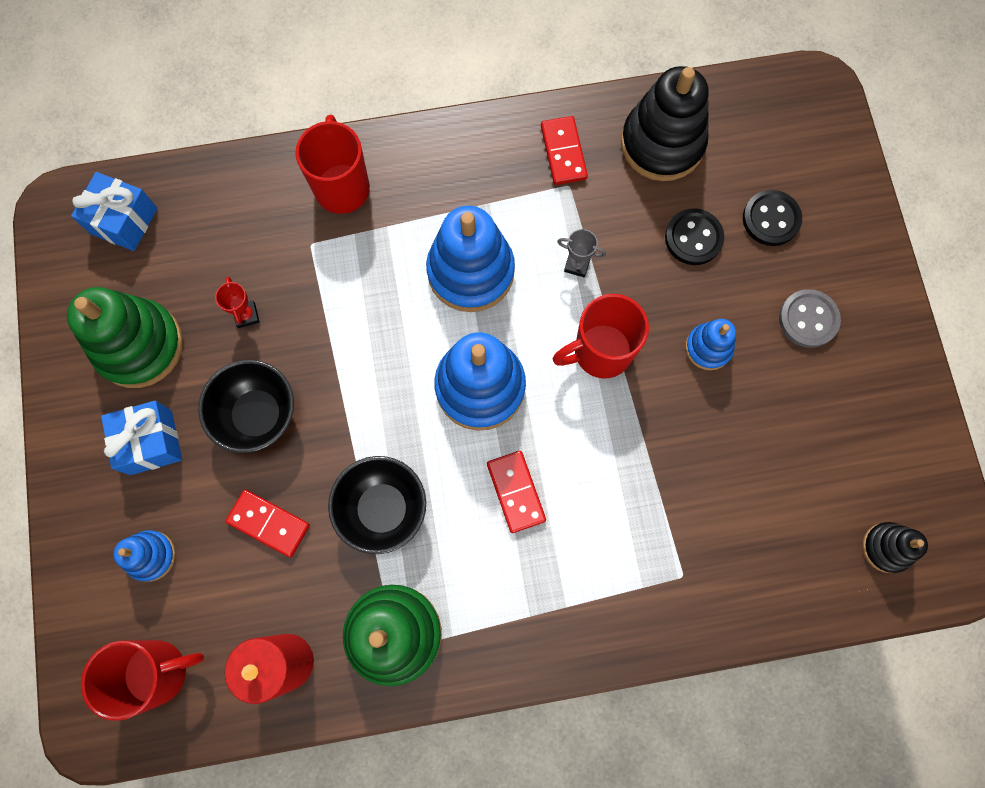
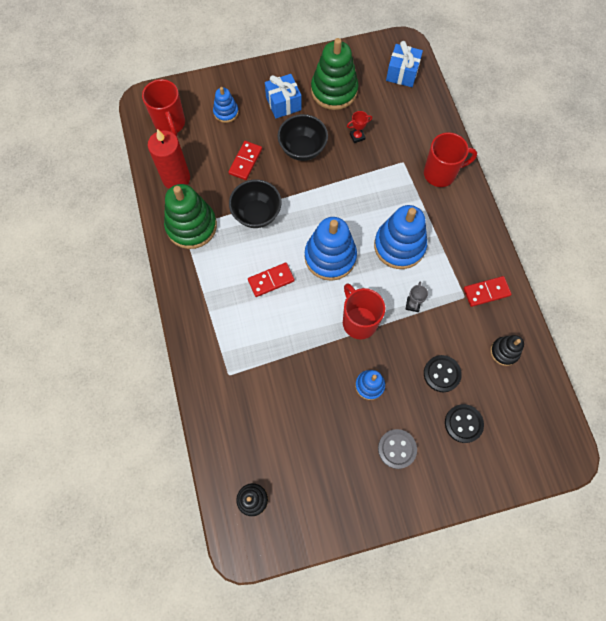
camera: 85 degrees right, 5 degrees down
(662, 144) = (504, 352): black stacking toy -> black stacking toy, size x0.53

